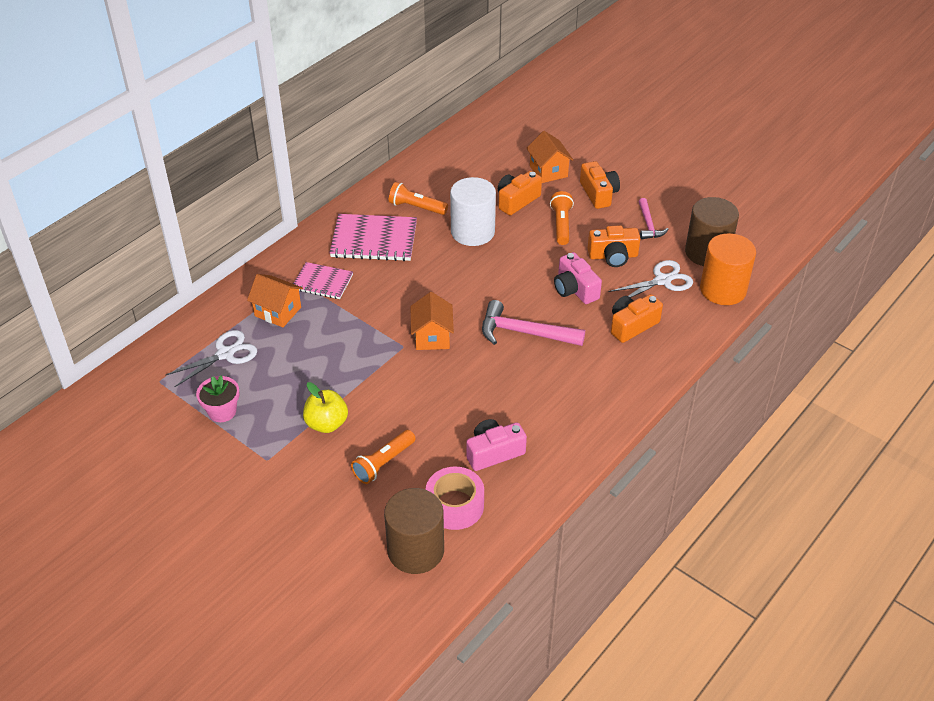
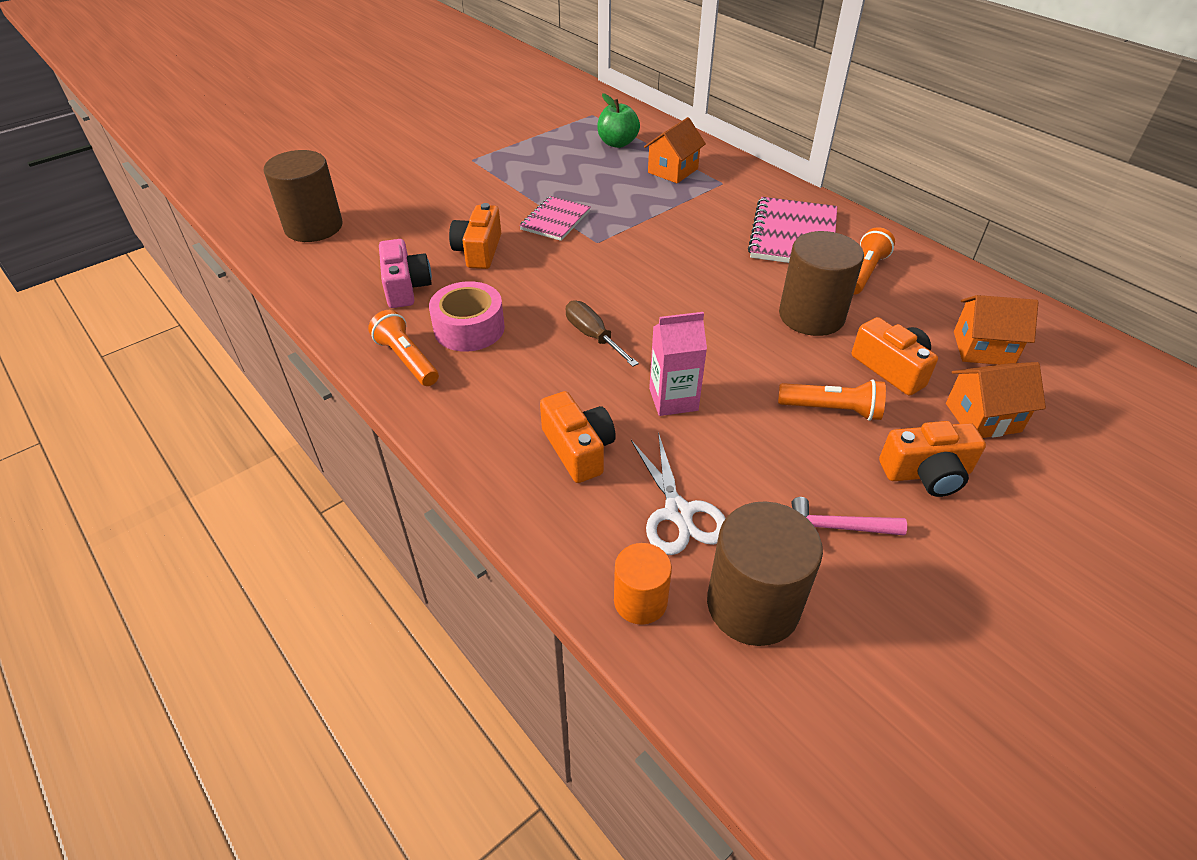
camera: 100 degrees right, 0 degrees up
(222, 411) = (542, 140): pink flower pot -> none
(225, 354) = (617, 143): white scissors -> green apple
(322, 282) = (717, 198): pink notebook -> pink notebook (555, 220)
(326, 423) = (501, 190): yellow apple -> none
(383, 463) = (432, 217): orange flashlight -> orange flashlight (407, 359)
(432, 337) = (607, 263): orange house -> orange house (983, 348)
(455, 505) = (350, 254): pink tape -> pink tape (469, 328)
(472, 232) = (811, 316): white cylinder -> brown cylinder
(524, 333) = (593, 336): pink hammer -> brown screwdriver
(575, 289) = (673, 399): pink camera -> pink carton
(613, 256) = (749, 459): orange camera -> orange camera (479, 251)
(723, 289) = (640, 601): orange cylinder -> orange cylinder, size x0.58

